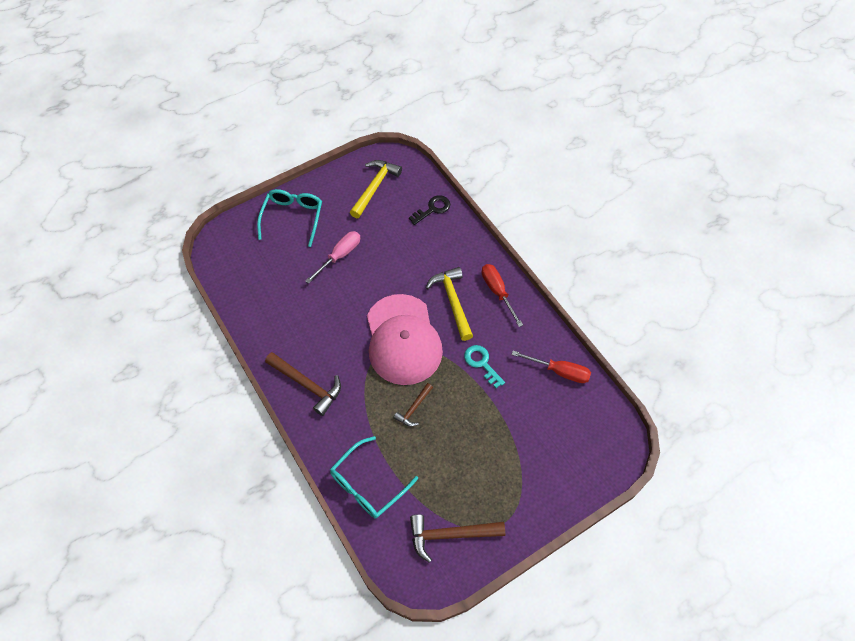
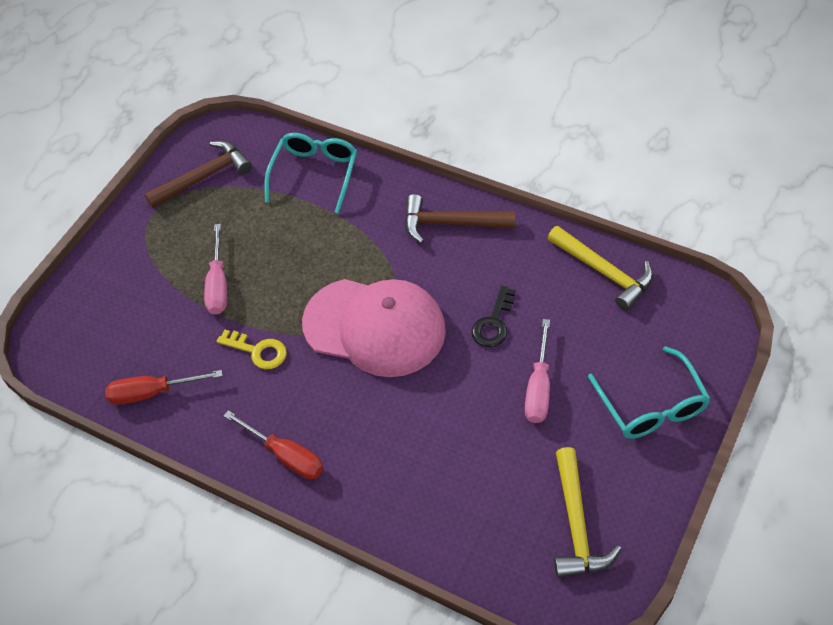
camera: 155 degrees right, 5 degrees down
(403, 340) = (375, 327): pink cap -> pink cap turned 150 degrees clockwise
(413, 408) = (312, 262): brown hammer -> none
(433, 209) = (460, 537): black key -> black key (493, 323)
(452, 301) = (341, 409): yellow hammer -> yellow hammer (604, 272)
(481, 363) = (258, 351): turquoise key -> yellow key
(484, 427) = (218, 284): none -> pink screwdriver

